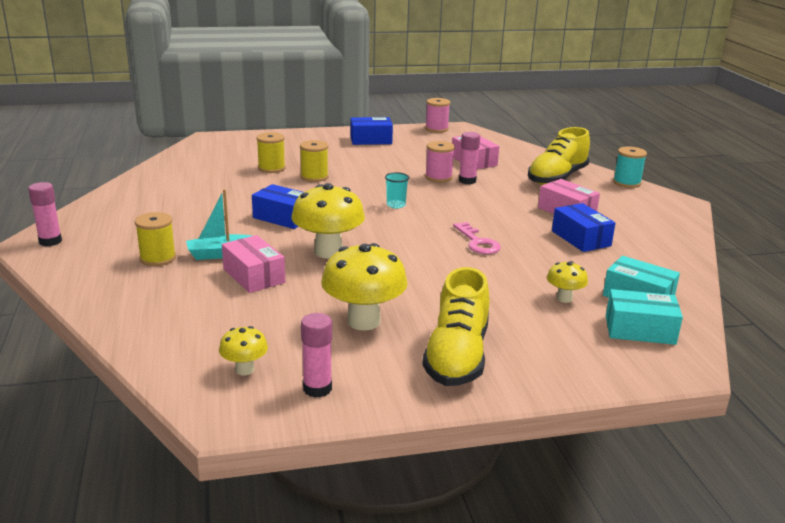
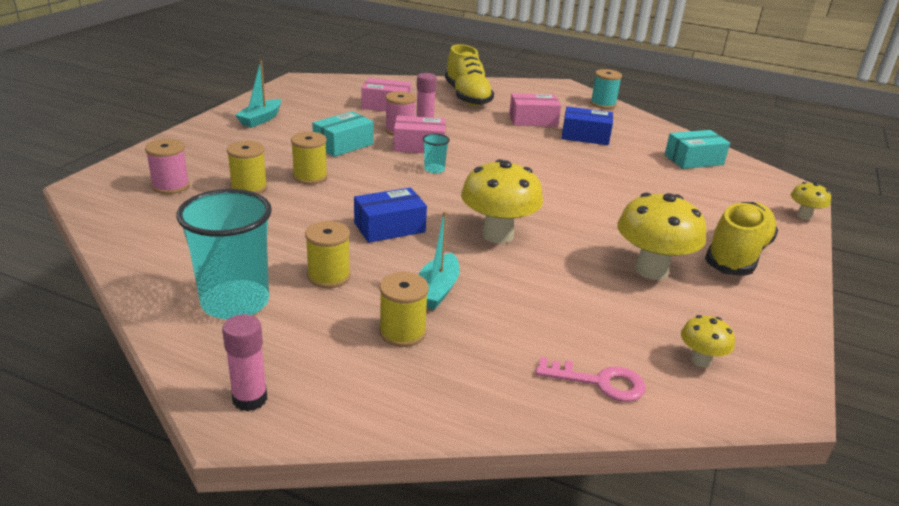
camera: 55 degrees left, 5 degrees up
(136, 208) = (235, 302): none -> turquoise cup
(195, 220) = (329, 276): none -> yellow spool
(254, 276) = (510, 290): pink box -> pink box (419, 146)
(317, 388) = (755, 335): pink glue stick -> none
(371, 140) = (261, 119): blue box -> turquoise boat
(436, 129) = (286, 87): pink spool -> pink spool (171, 186)
(457, 356) = (737, 255): yellow shoe -> yellow shoe turned 105 degrees counterclockwise
(477, 242) = (551, 170): pink key -> pink key (599, 382)
(564, 298) = (676, 182): yellow mushroom -> yellow mushroom (804, 216)
(626, 183) = (508, 83): turquoise spool -> turquoise spool (603, 104)
(640, 330) = (740, 180): turquoise box -> turquoise box (343, 145)

